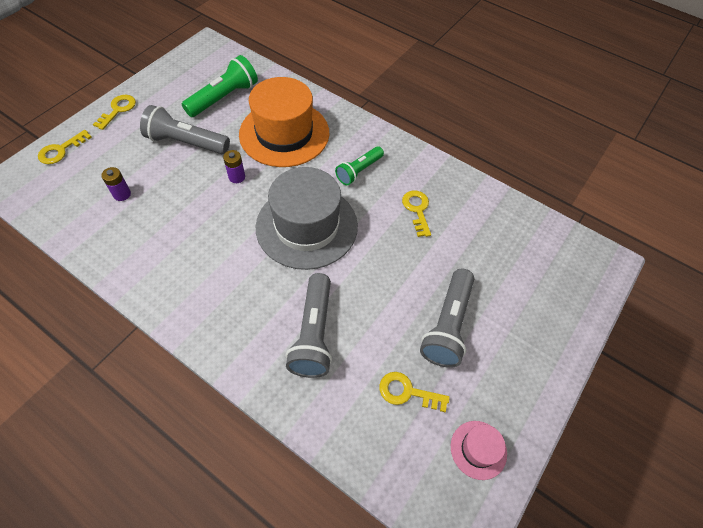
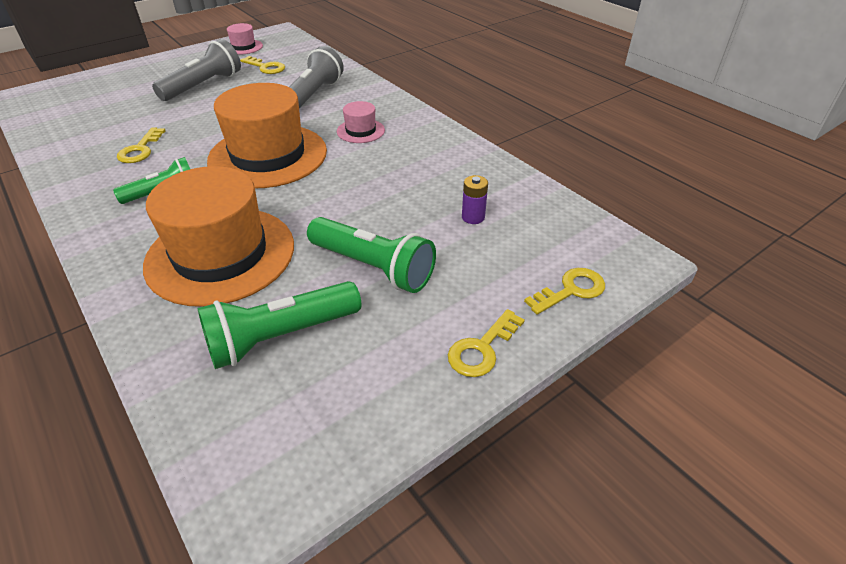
camera: 160 degrees left, 15 degrees down
(186, 142) = (373, 267): grey flashlight -> green flashlight
(237, 177) = (319, 212): purple battery -> none
(237, 280) = (360, 131): none -> pink hat
(306, 226) = (268, 155): grey hat -> orange hat

